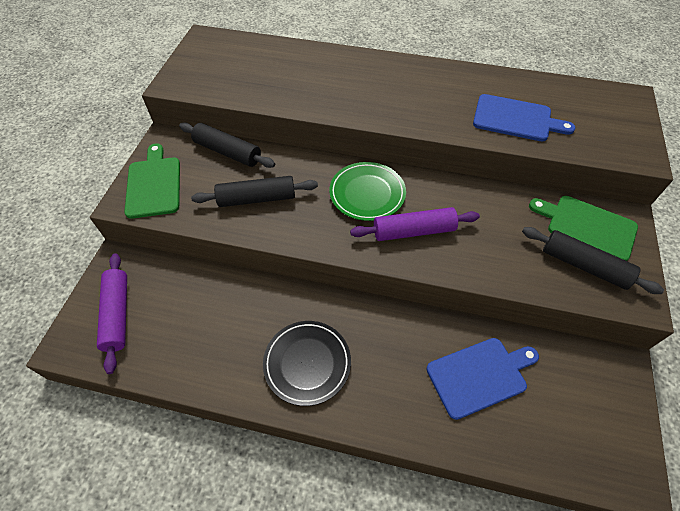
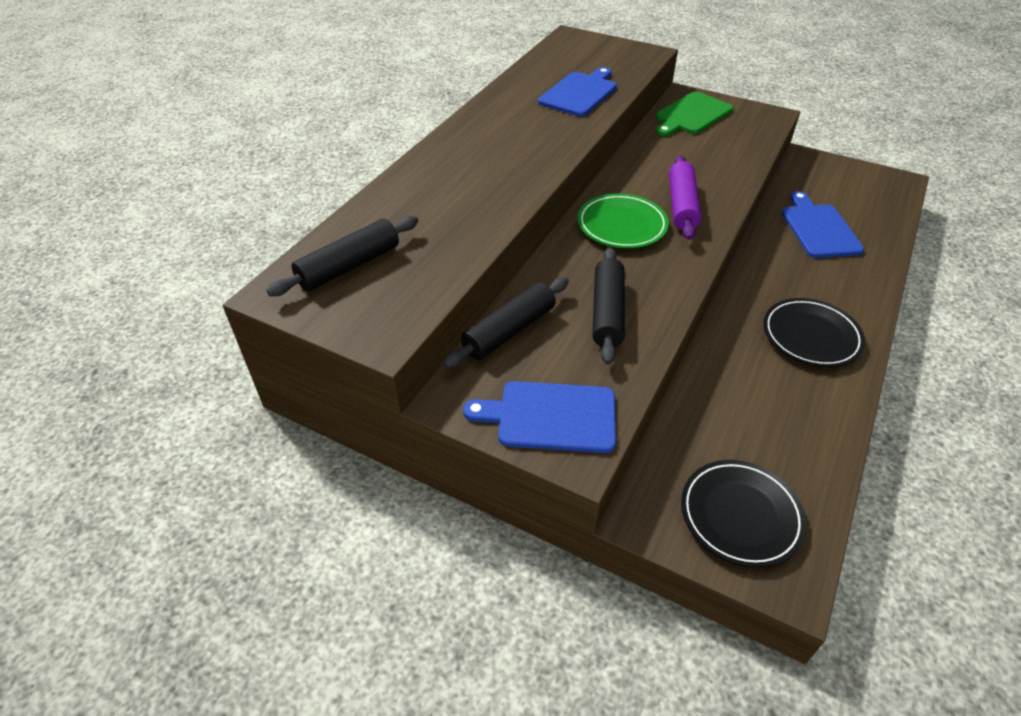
camera: 75 degrees left, 10 degrees down
(117, 314) = (740, 515): purple rolling pin -> black plate
(154, 184) = (551, 417): green cutting board -> blue cutting board
(584, 266) = (735, 128): black rolling pin -> black rolling pin (349, 266)

